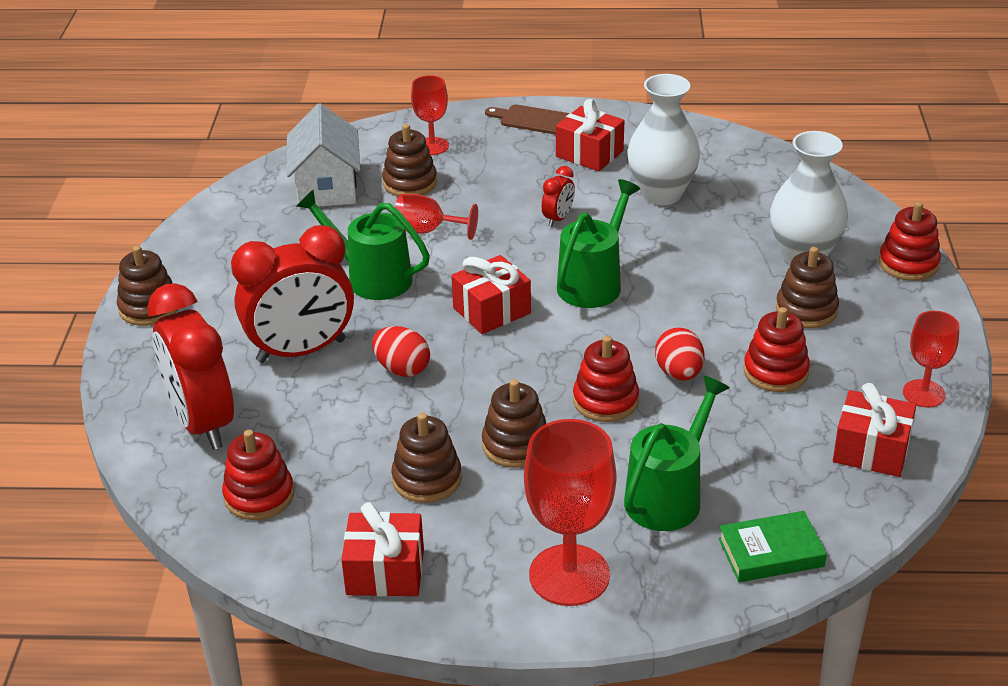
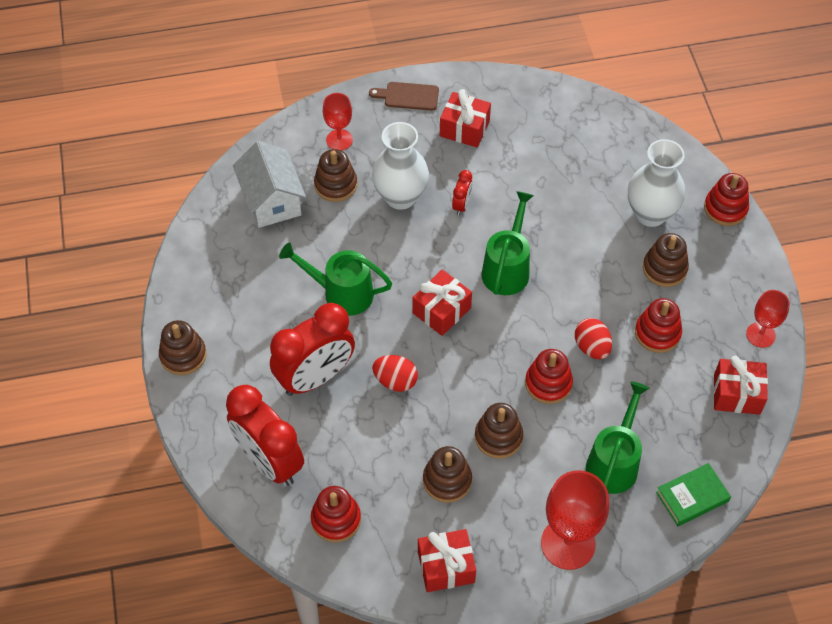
camera: 15 degrees left, 20 degrees up
(428, 231) = (367, 235): red goblet -> none
(661, 194) = (531, 165): white vase -> white vase (400, 197)

